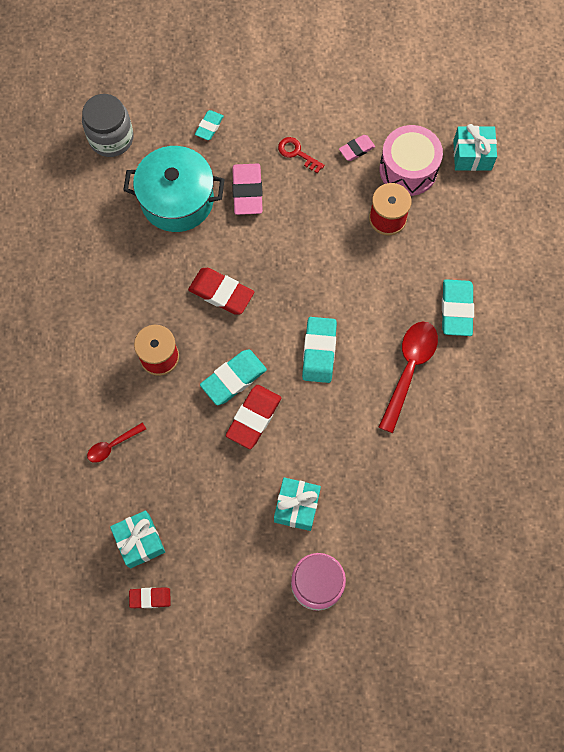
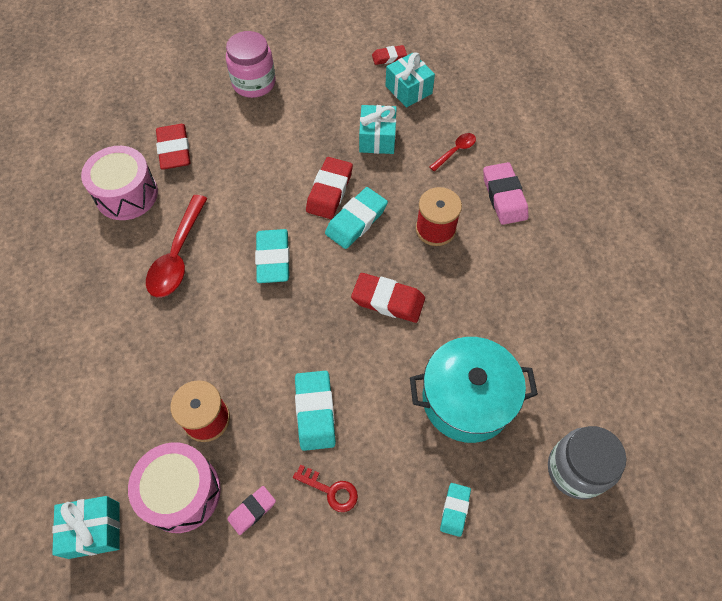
camera: 170 degrees right, 10 degrees down
(247, 191) = (384, 425): pink eraser -> pink eraser (504, 196)
(297, 506) = (278, 130): turquoise gift -> turquoise gift (377, 138)
(411, 499) = (174, 150): none -> red eraser
(456, 309) = (125, 324): turquoise eraser -> turquoise eraser (315, 412)
(460, 449) = (126, 194): none -> pink drum

